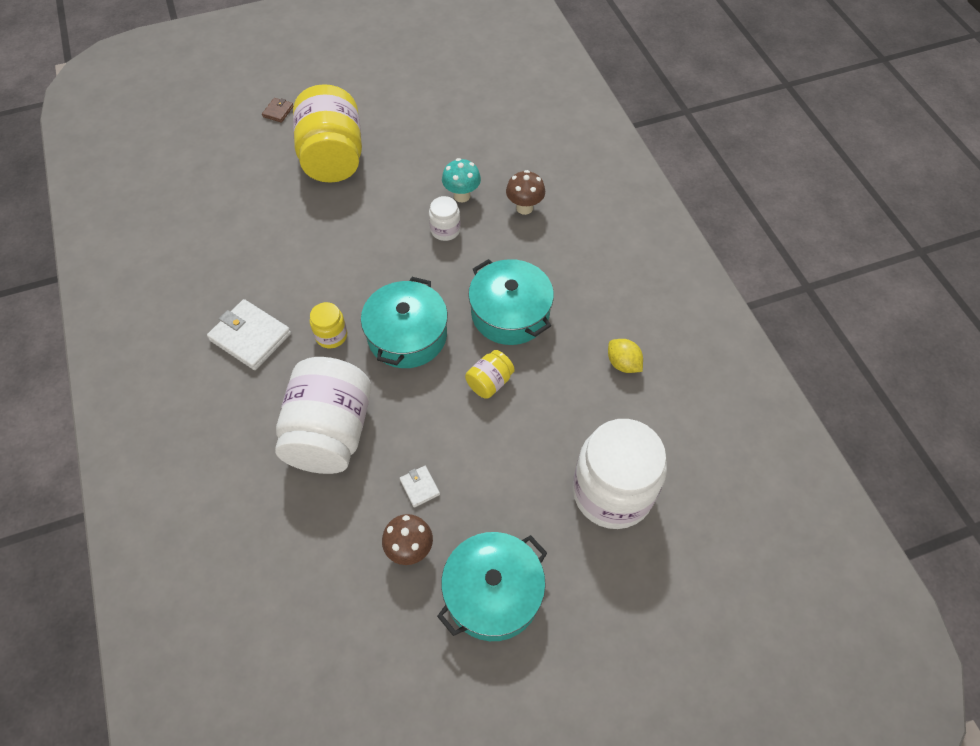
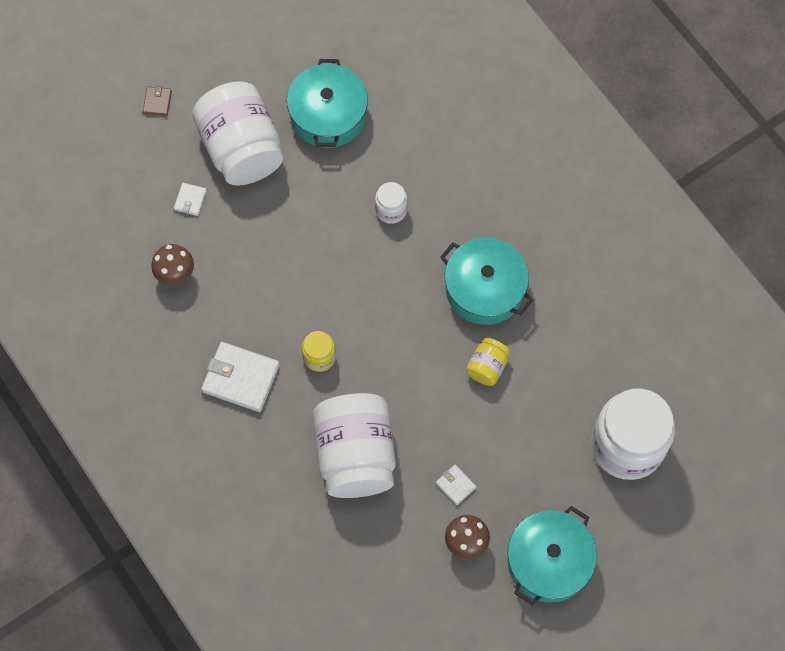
camera: 15 degrees left, 10 degrees up
(272, 186) = (190, 200): none -> white wallet
(333, 158) = (241, 149): yellow jar -> white jar
(407, 335) = (393, 338): turquoise pot -> turquoise pot (328, 115)
(462, 196) = (394, 164): turquoise mushroom -> none
(524, 208) = (463, 163): brown mushroom -> brown mushroom (175, 275)
(623, 364) = (606, 316): yellow lemon -> none

